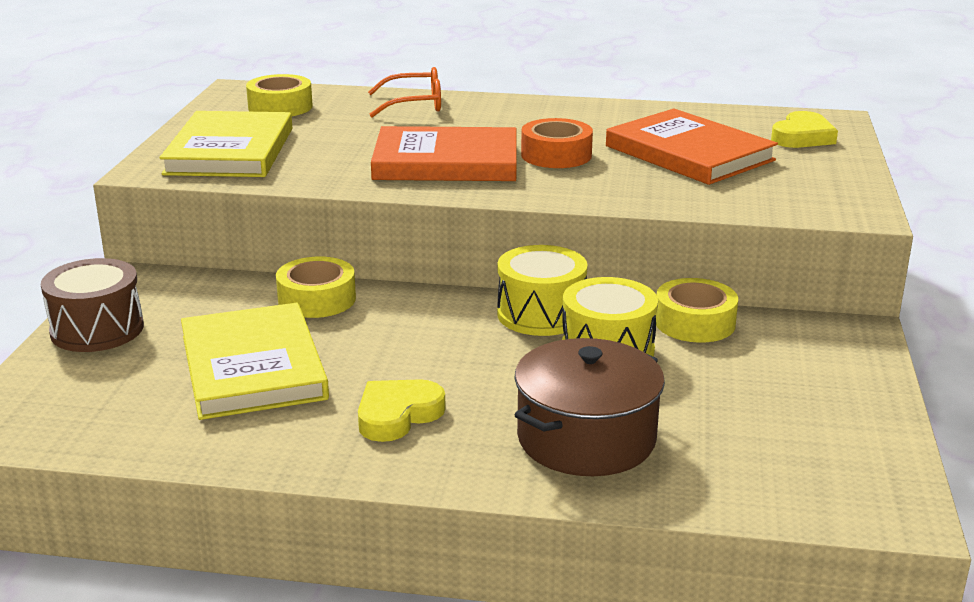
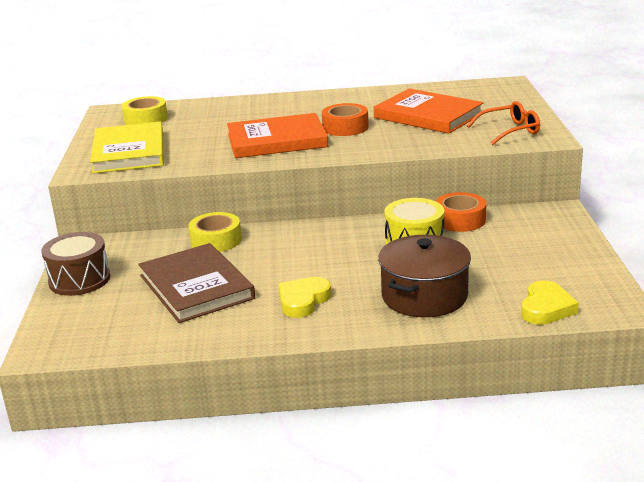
camera: 10 degrees left, 0 degrees up
(253, 367) = (196, 287): yellow book -> brown book
(415, 104) = (236, 106): orange glasses -> orange glasses (510, 131)
(541, 314) = (364, 228): yellow drum -> none
(694, 323) = (460, 220): yellow tape -> orange tape
(802, 137) = (492, 97): yellow heart -> yellow heart (546, 308)

